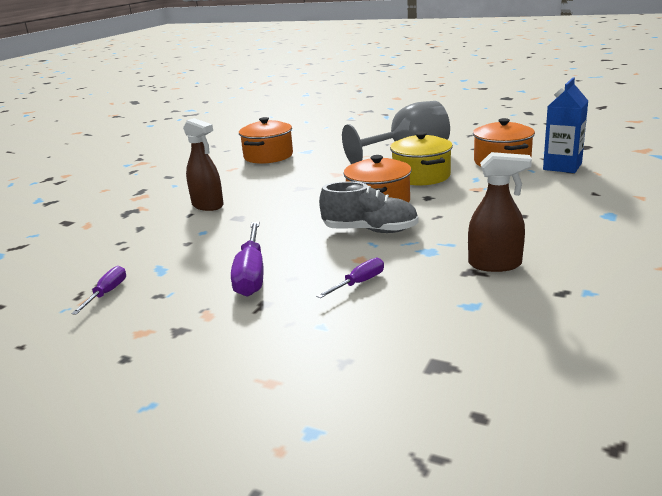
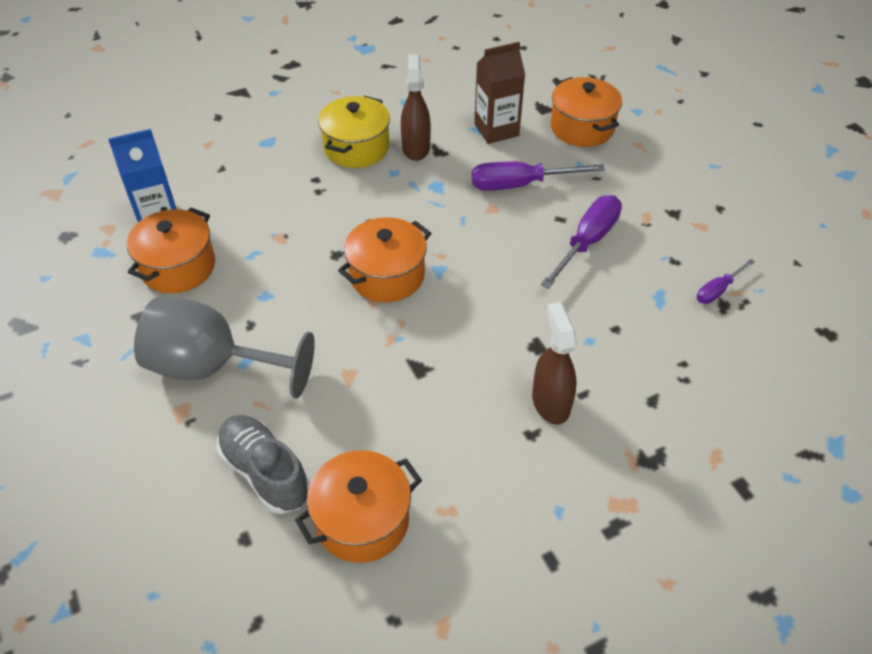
camera: 145 degrees left, 25 degrees up
(359, 283) = (520, 185): purple screwdriver -> purple screwdriver, size x1.79
(362, 366) = (582, 128): none -> orange pot
(370, 231) = (445, 237): grey shoe -> grey shoe (265, 472)
(421, 176) = (284, 297): yellow pot -> yellow pot (356, 148)
(452, 314) = (496, 130): none -> brown carton
(495, 264) = (416, 148): brown spray bottle -> brown spray bottle turned 45 degrees clockwise

